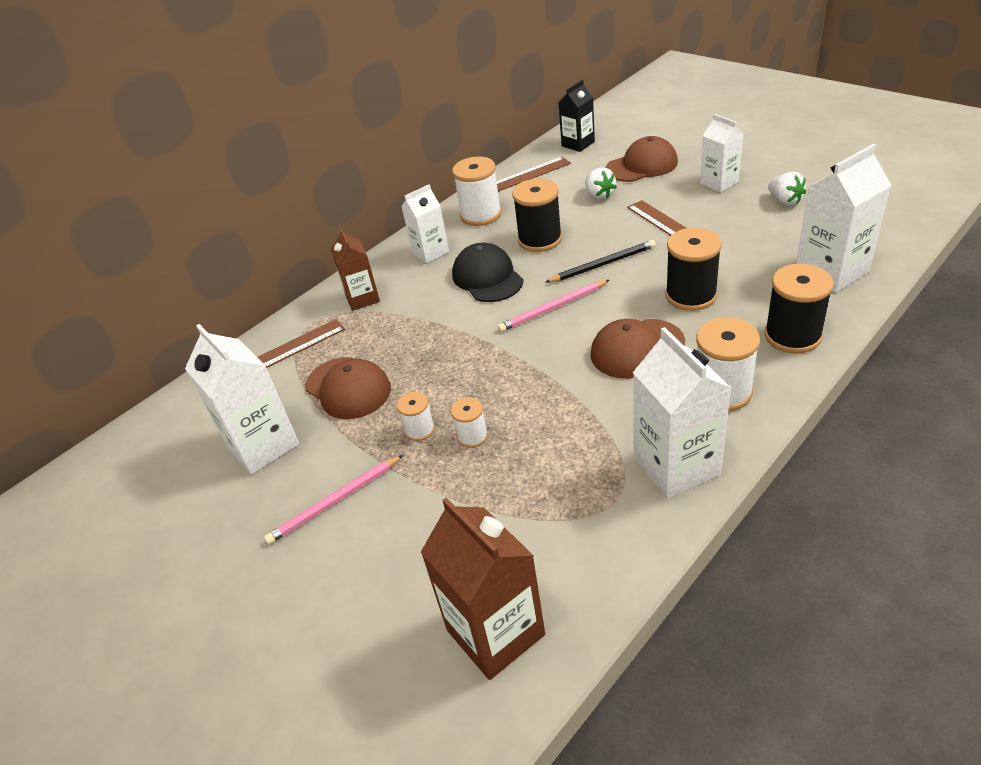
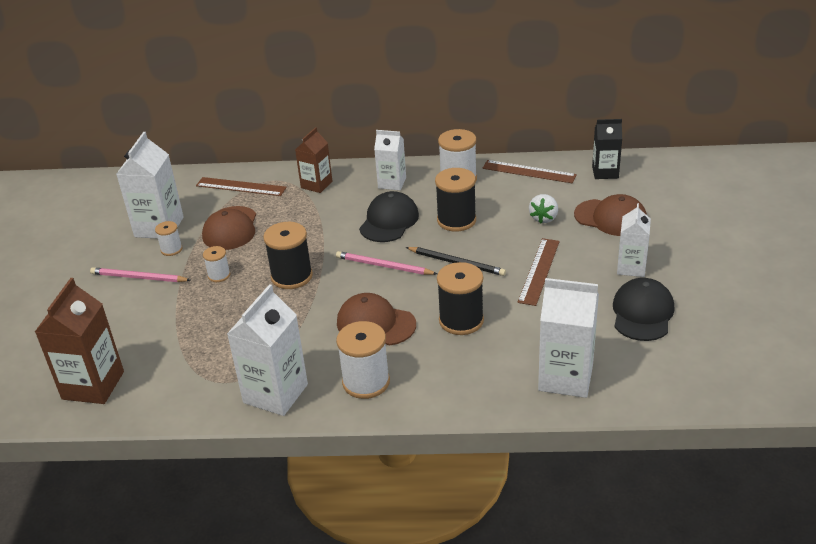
camera: 45 degrees right, 5 degrees down
(472, 436) = (231, 298): white spool -> white spool (171, 249)
(784, 201) = (642, 313): white strawberry -> black cap
(792, 336) = (461, 390): black spool -> black spool (291, 276)

